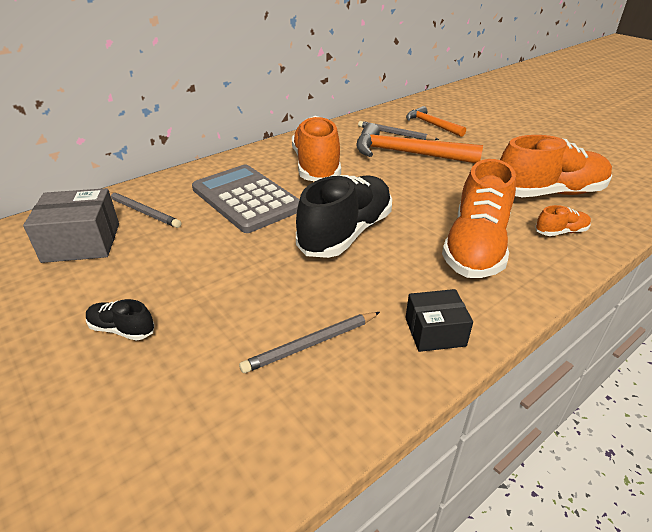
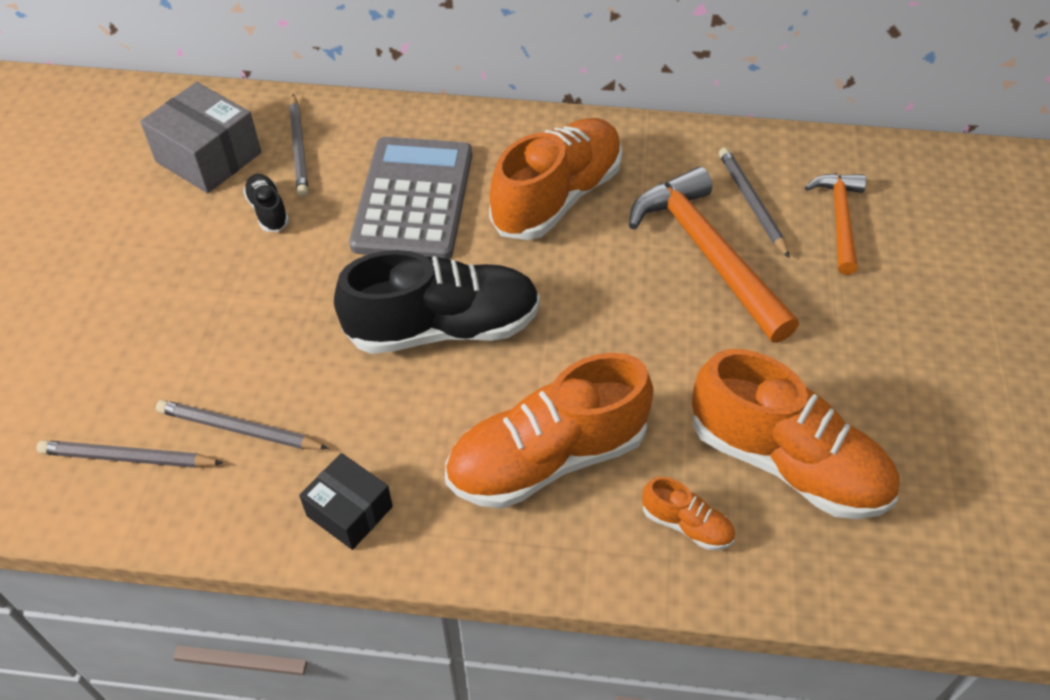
camera: 45 degrees right, 15 degrees up
(122, 329) = (134, 291): black shoe -> black shoe (268, 211)
(260, 414) = (128, 458): none -> grey pencil

